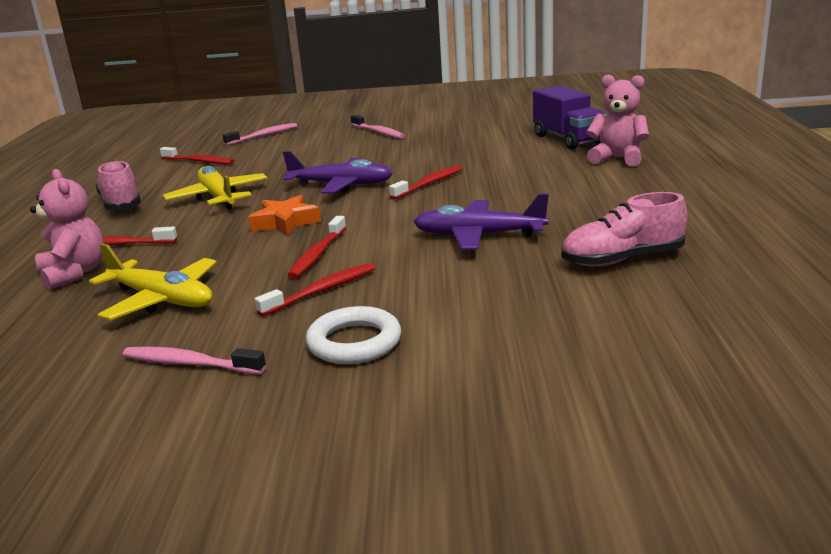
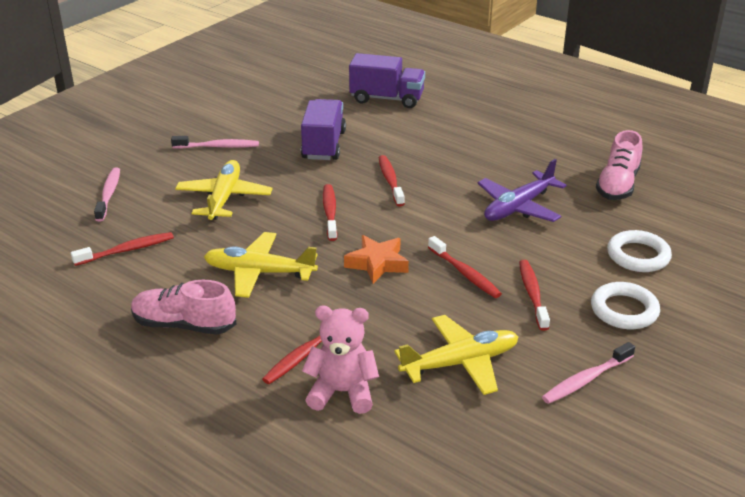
camera: 55 degrees left, 10 degrees up
(308, 157) = (224, 198): none -> yellow plane
(341, 185) = (330, 212): purple plane -> red toothbrush
(443, 151) = (324, 145): none -> purple truck
(485, 315) = (638, 256): none -> white ring
(617, 159) = (456, 106): pink teddy bear -> none

